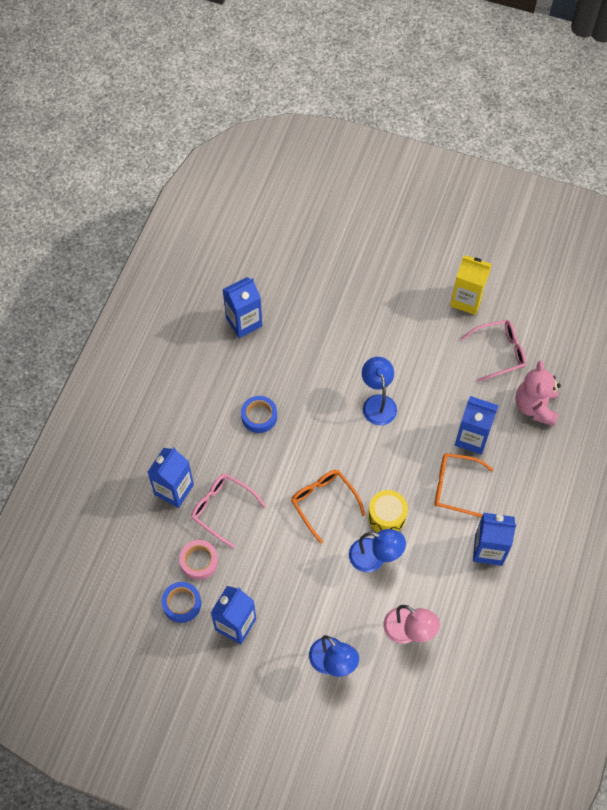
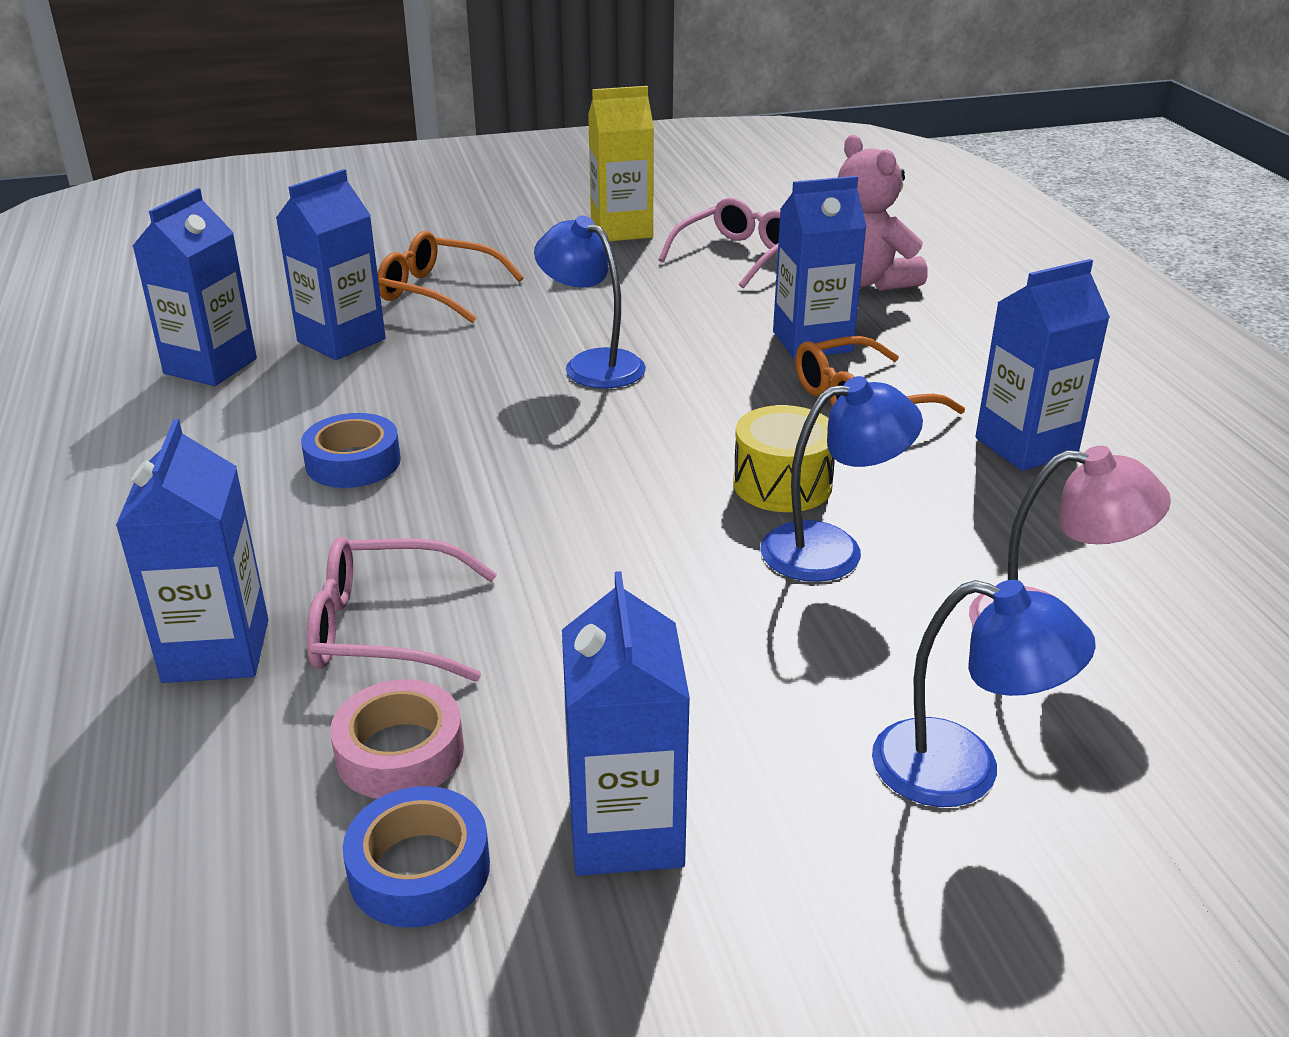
camera: 35 degrees left, 30 degrees down
(298, 330) = (341, 340): none -> blue carton
(324, 503) = (627, 519): orange glasses -> orange glasses (439, 291)

